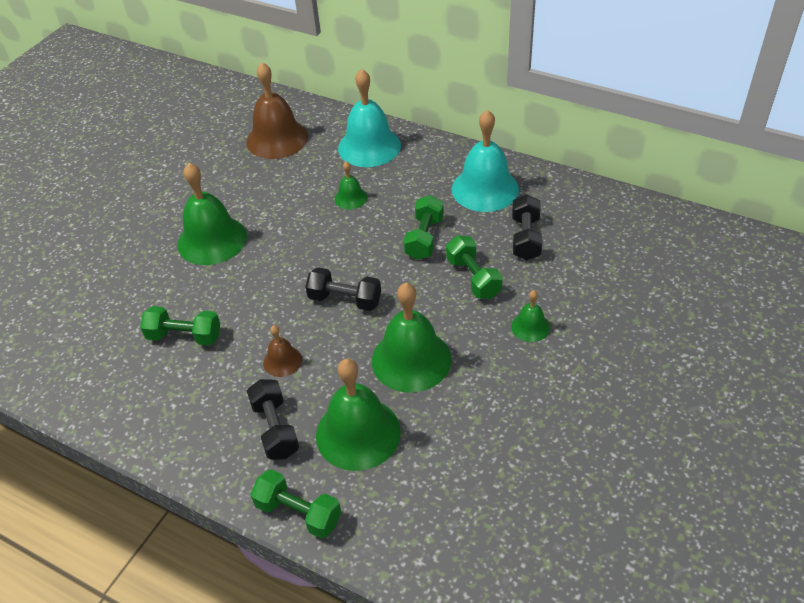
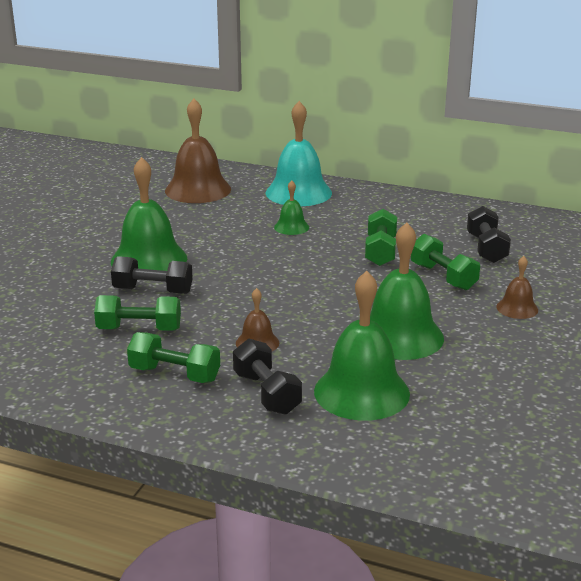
camera: 10 degrees left, 20 degrees down
(298, 513) = (316, 456): green dumbbell -> green dumbbell (174, 374)
(345, 300) = (311, 297): black dumbbell -> black dumbbell (153, 291)
(485, 189) = (430, 217): turquoise bell -> none
(530, 327) = (517, 308): green bell -> brown bell

